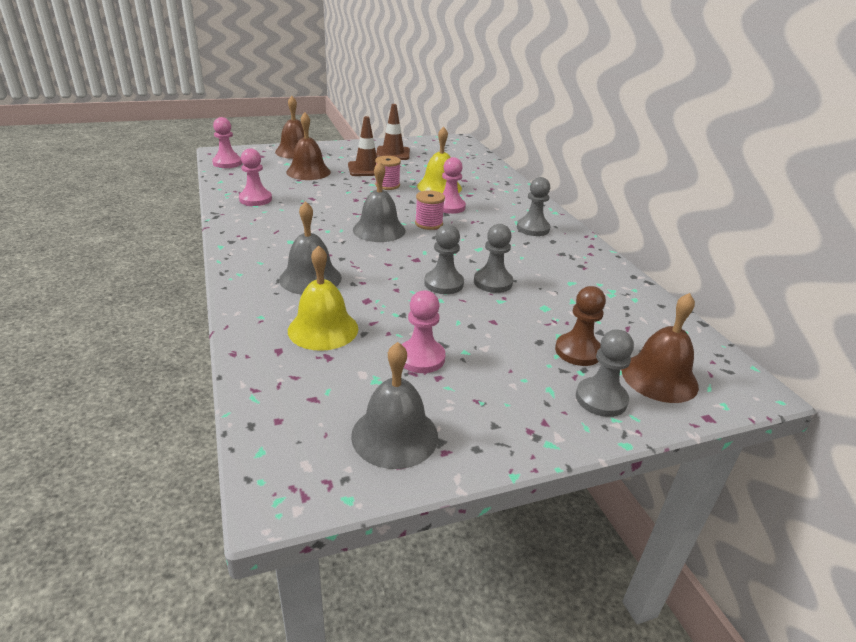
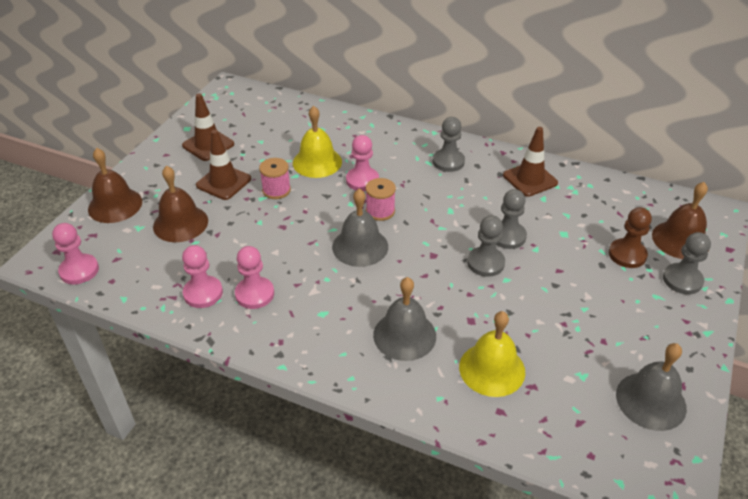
camera: 45 degrees left, 10 degrees up
(421, 358) = (574, 336): pink pawn -> pink pawn (254, 294)
(582, 268) = (530, 179): none -> brown traffic cone

